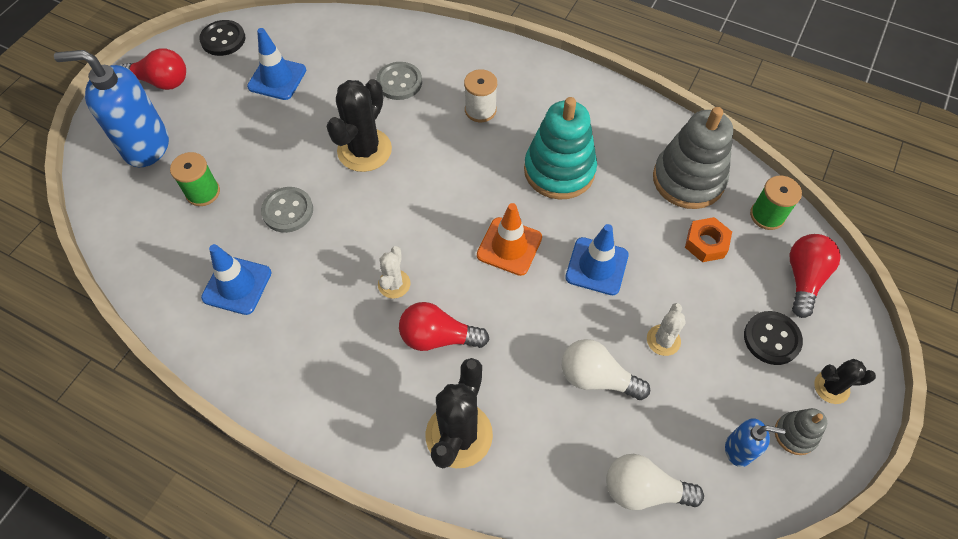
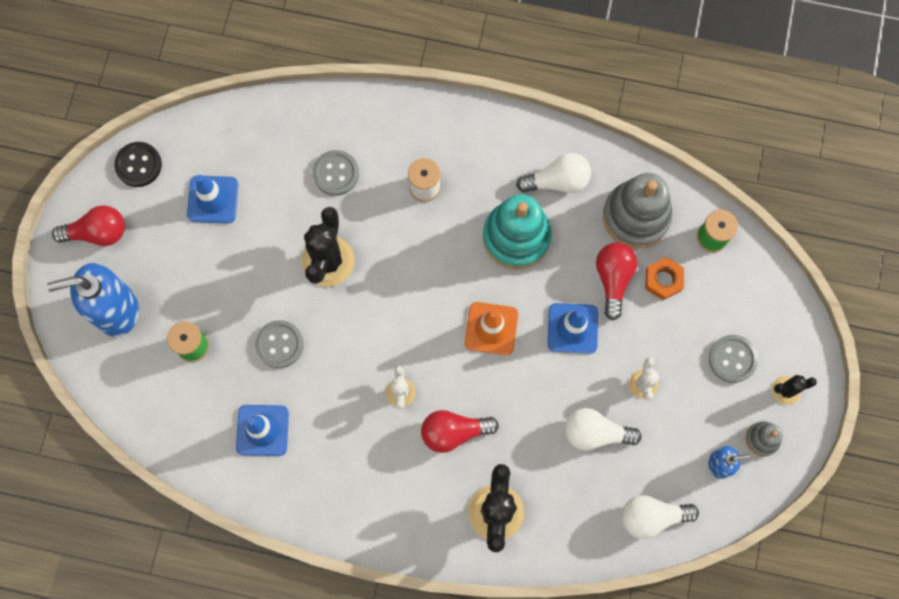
camera: 15 degrees left, 15 degrees up
(614, 133) = (558, 181): none -> white light bulb
(771, 339) = (732, 359): black button -> grey button
(804, 278) = (752, 293): red light bulb -> red light bulb (613, 279)

